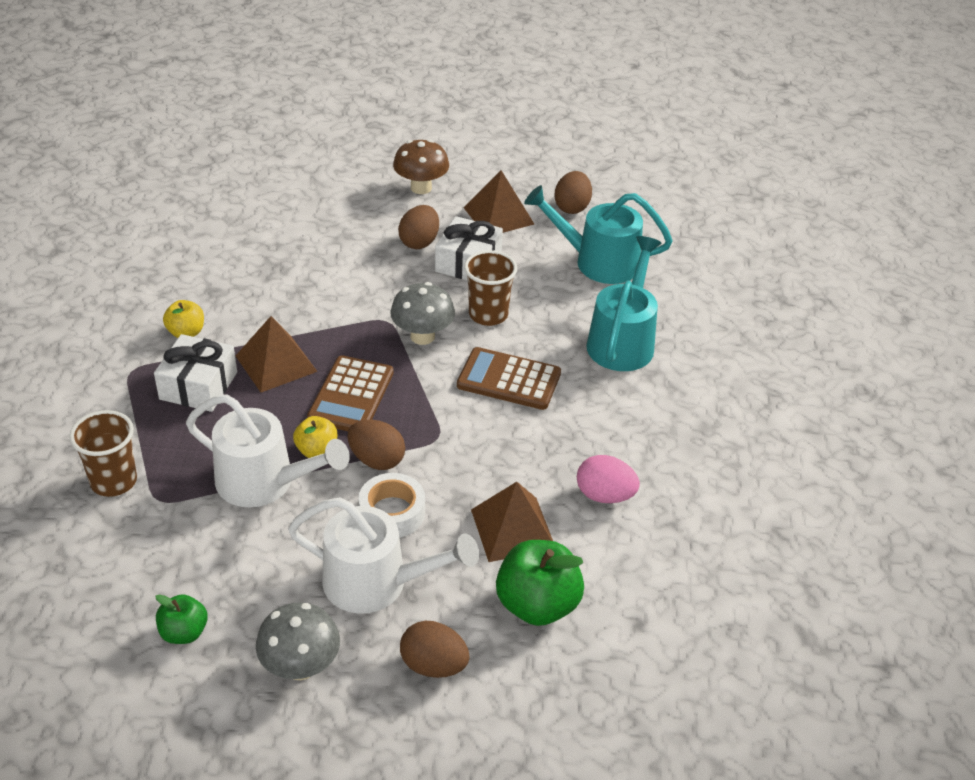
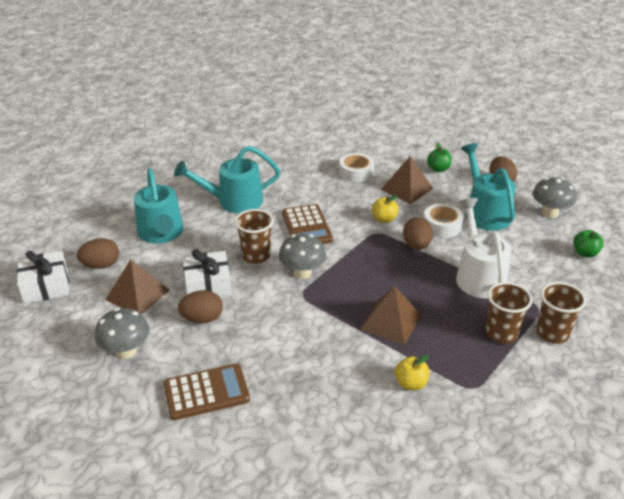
camera: 120 degrees left, 5 degrees down
(163, 438) = (501, 333): none -> brown cup
(198, 386) = (447, 345): white gift -> white gift (46, 286)
(317, 450) = (435, 269): yellow apple -> yellow apple (384, 219)
(351, 395) = (382, 277): brown calculator -> brown calculator (206, 392)
(377, 583) = (484, 212): white watering can -> turquoise watering can
(421, 188) = (126, 351): brown mushroom -> grey mushroom
(537, 605) = (438, 169): green apple -> green apple, size x0.56
(604, 495) = (356, 172): pink egg -> white tape

